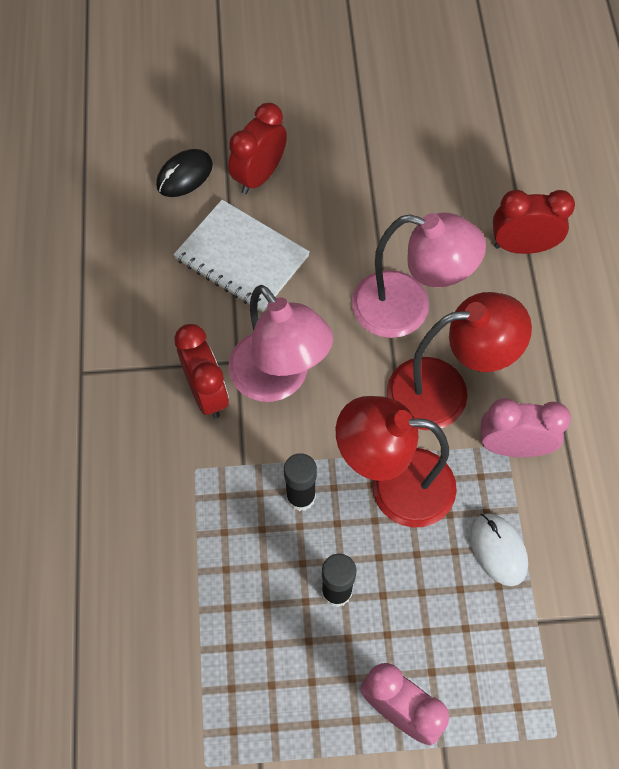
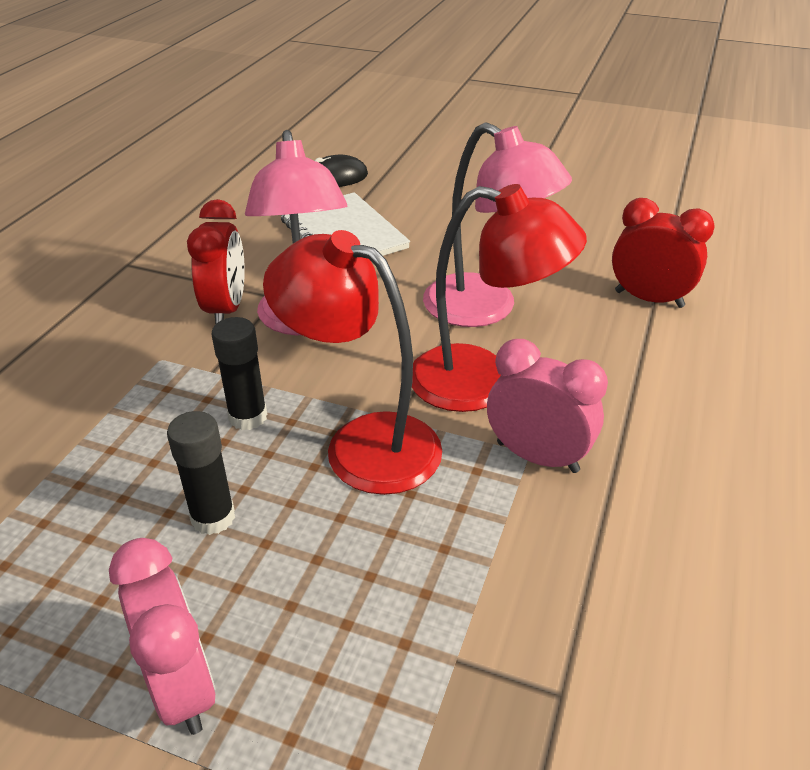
camera: 25 degrees right, 25 degrees down
(259, 176) = (403, 192): red clock -> none
(498, 550) = (451, 553): white mouse -> none

